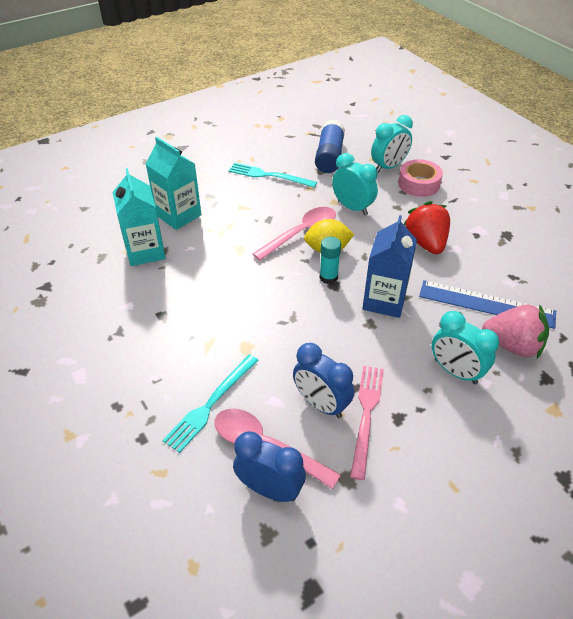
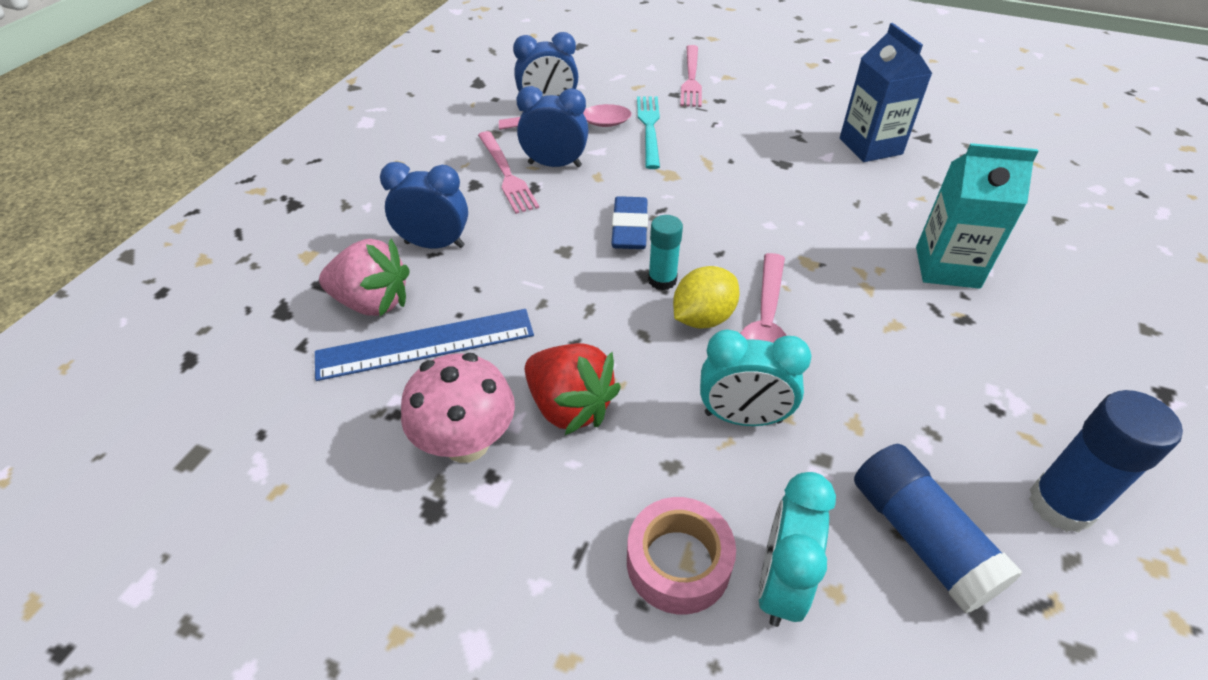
camera: 145 degrees right, 0 degrees up
(101, 452) = (691, 78): none -> pink fork
(145, 251) = (901, 207): turquoise carton -> none
(269, 176) = (947, 411): turquoise fork -> none
(272, 144) = (1060, 505): none -> blue glue stick
(316, 318) = (629, 228): none -> blue eraser
(384, 300) = (567, 284): blue carton -> blue carton (870, 146)
(455, 371) = (434, 245): turquoise clock -> blue clock
(482, 250) = (466, 443): none -> pink mushroom
(512, 345) = (372, 303): pink strawberry -> pink strawberry turned 150 degrees counterclockwise

